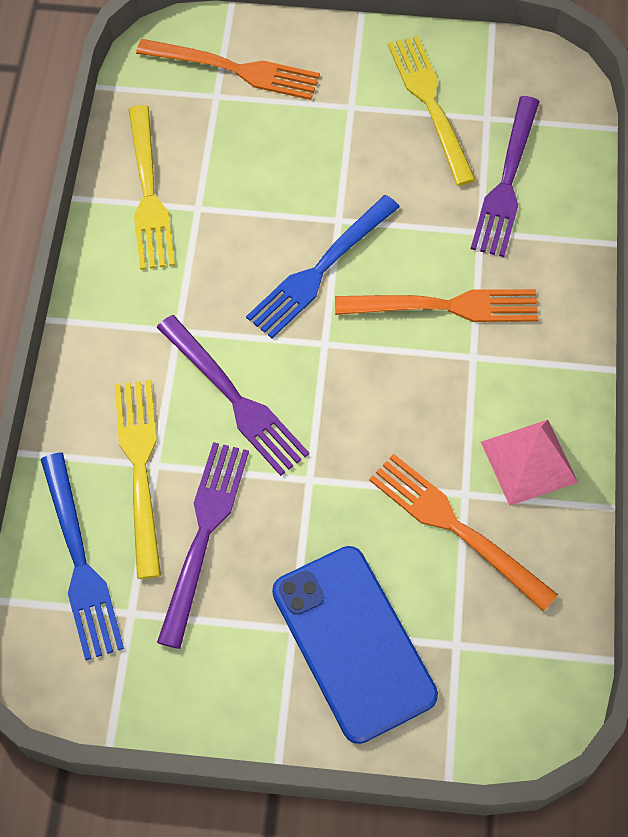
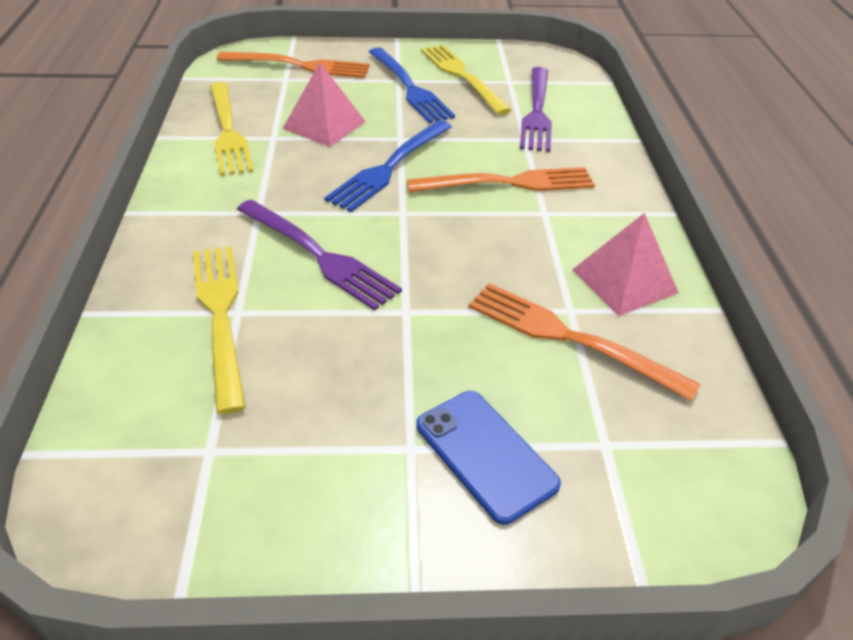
camera: 10 degrees left, 20 degrees down
(80, 563) = (147, 405): blue fork -> blue fork (410, 88)
(204, 533) = (294, 366): purple fork -> none
(255, 189) = (324, 125): none -> pink pyramid
(353, 643) = (485, 454): blue phone -> blue phone, size x0.65

